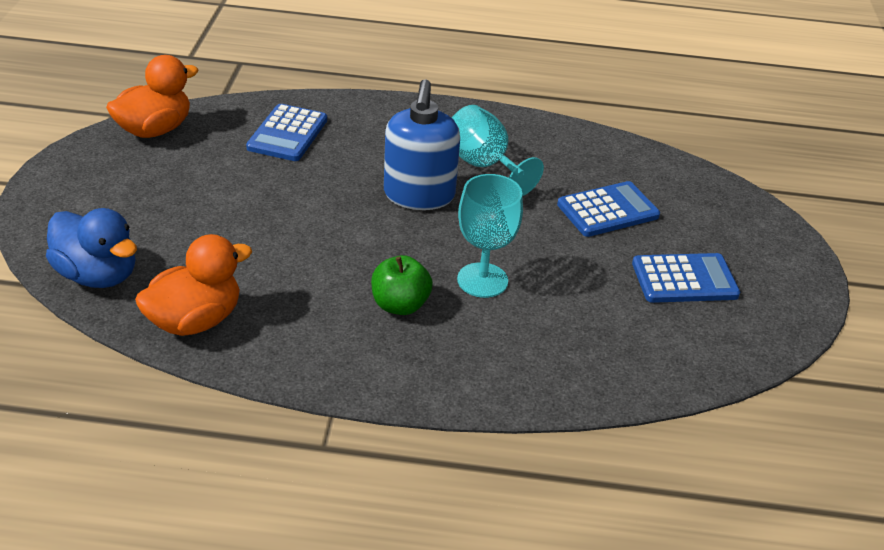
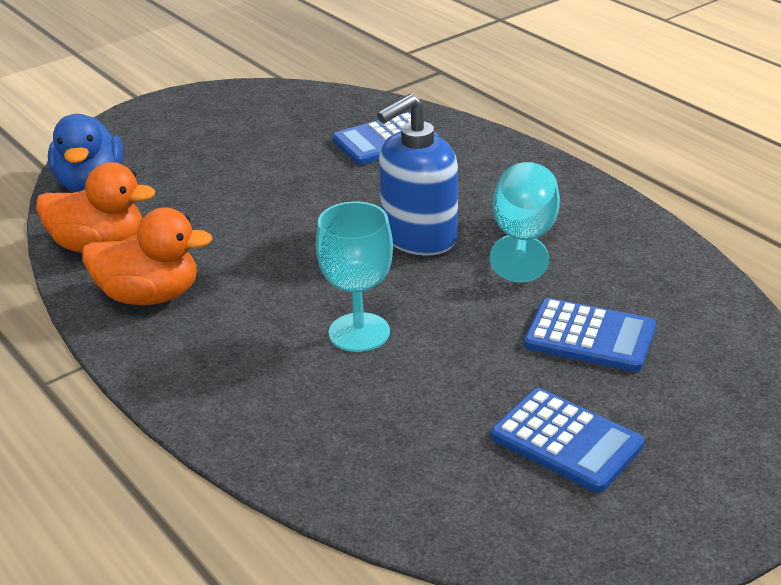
camera: 50 degrees right, 5 degrees down
(155, 130) = (287, 98): orange duck -> orange duck (150, 296)
(400, 305) = (258, 314): green apple -> none

